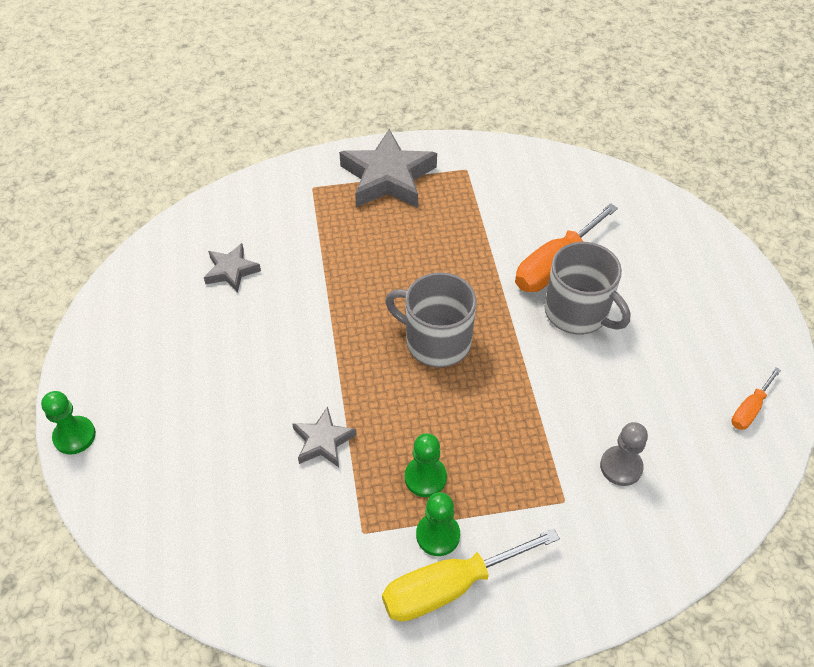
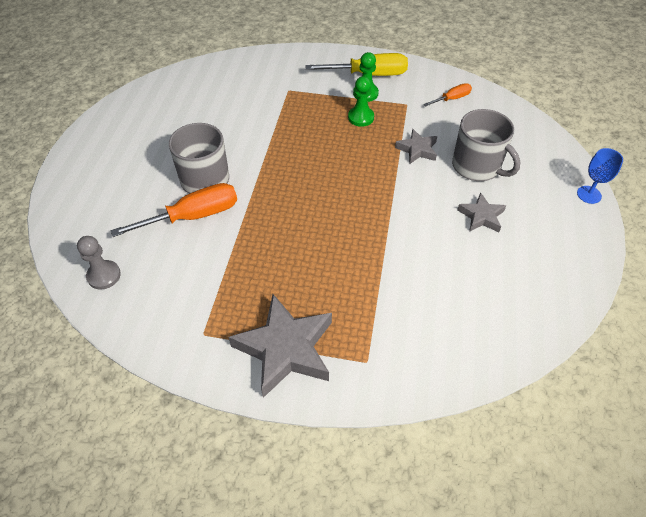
camera: 160 degrees left, 0 degrees up
(74, 436) = (589, 194): green pawn -> blue goblet
(231, 271) = (464, 289): grey star -> grey star (481, 216)
(436, 341) = (316, 187): grey mug -> grey mug (477, 166)
(621, 467) = (246, 95): grey pawn -> grey pawn (104, 276)
(749, 409) = (149, 101): orange screwdriver -> orange screwdriver (452, 99)

